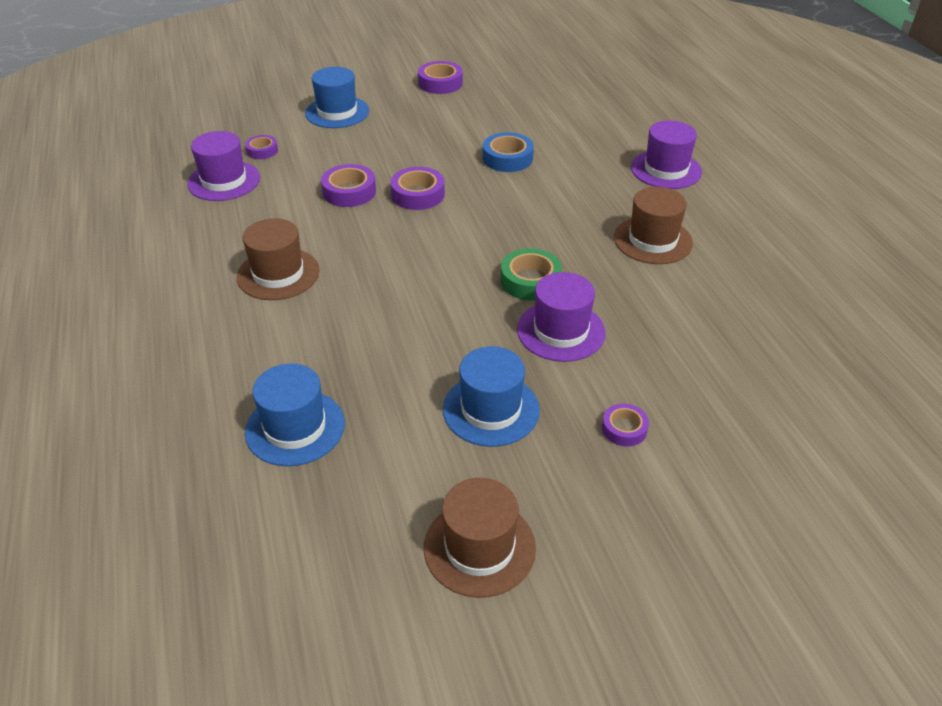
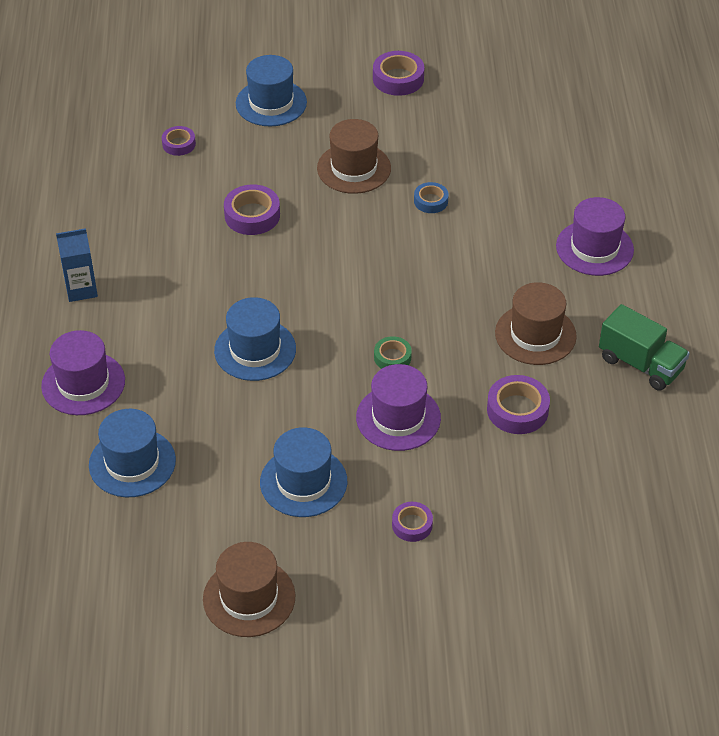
camera: 15 degrees right, 5 degrees up
(196, 276) = (81, 289): none -> blue carton
(224, 181) = (131, 178): purple hat -> purple hat (83, 383)
(278, 274) = (157, 302): brown hat -> brown hat (354, 168)
(392, 297) = (255, 350): none -> blue hat
(418, 194) = (320, 232): purple tape -> purple tape (517, 410)
(507, 158) = (431, 201): blue tape -> blue tape, size x0.62
(530, 281) = (392, 357): green tape -> green tape, size x0.62
(759, 247) = (640, 364): none -> green truck

